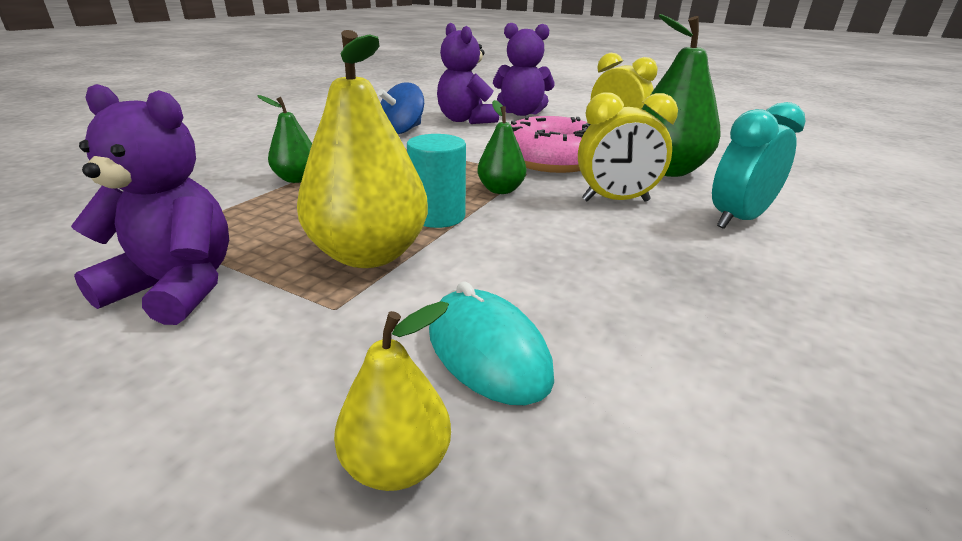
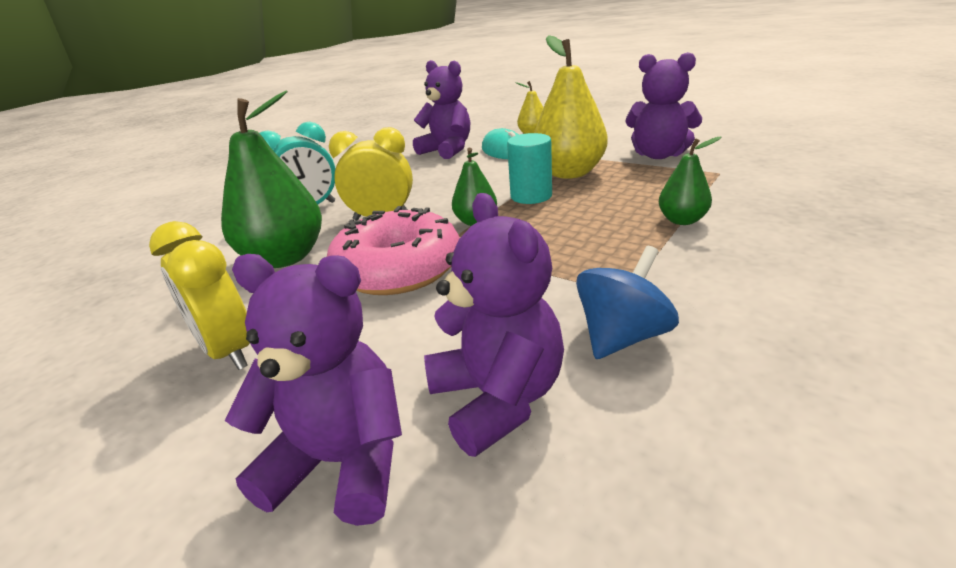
camera: 170 degrees left, 0 degrees up
(651, 378) = (447, 150): none -> purple teddy bear

